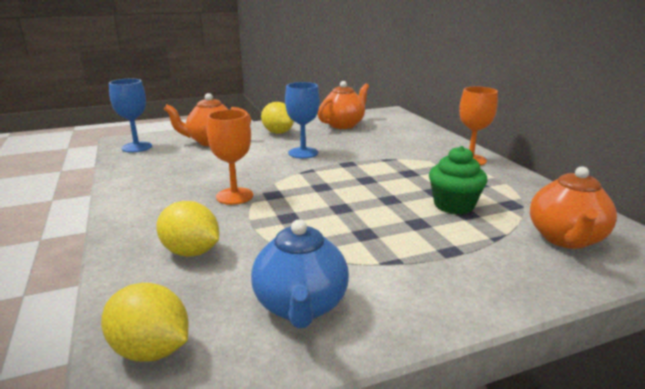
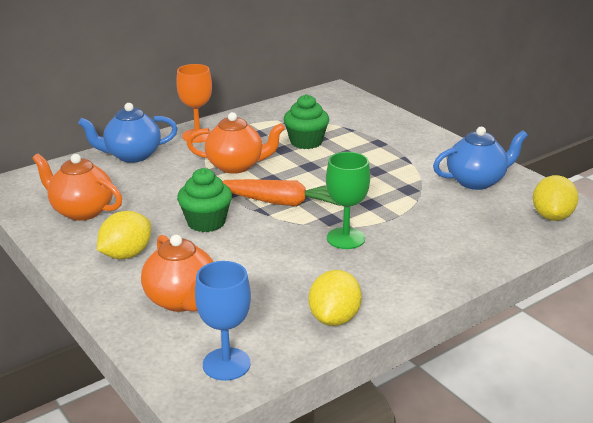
camera: 105 degrees left, 5 degrees up
(191, 252) = (453, 233): yellow lemon -> yellow lemon (334, 318)
(234, 196) = (345, 238): orange goblet -> green goblet
(303, 153) = (206, 222): blue goblet -> green cupcake
(318, 179) = (280, 202): none -> orange carrot
(429, 138) = (132, 155): none -> blue teapot
(565, 239) = (337, 110): orange teapot -> orange teapot (236, 166)

